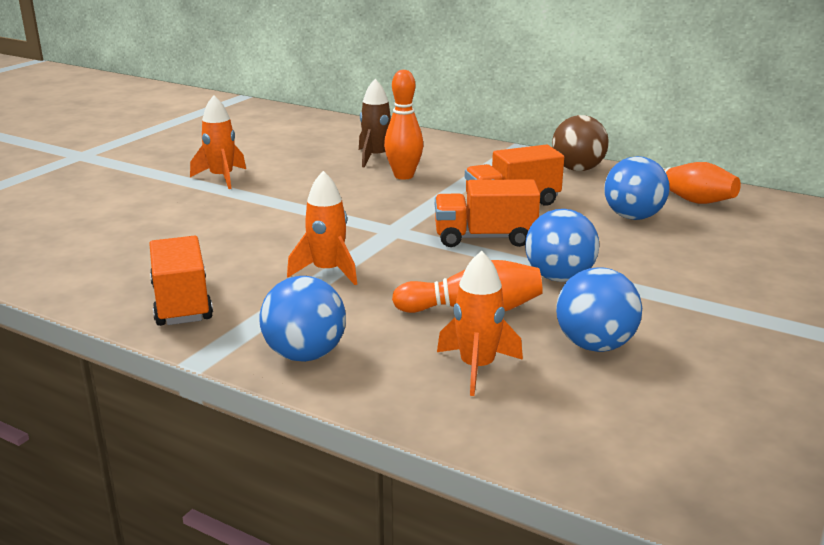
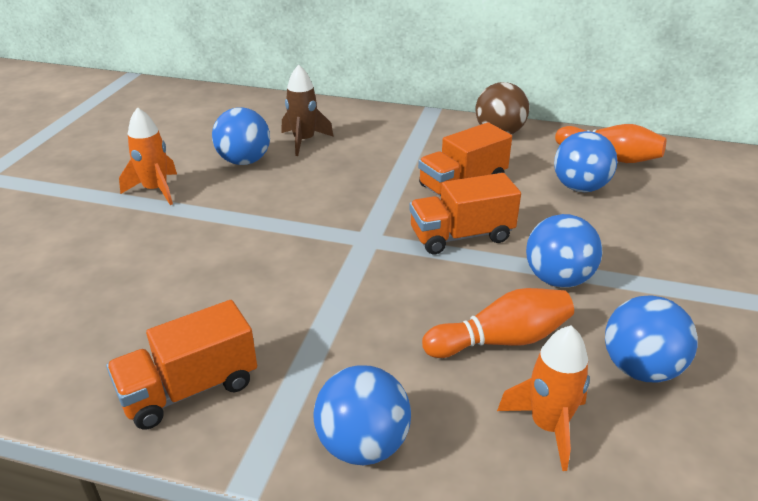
camera: 15 degrees left, 10 degrees up
(182, 303) = (189, 389): orange truck -> orange truck turned 90 degrees counterclockwise
(312, 166) = (244, 161): none -> blue ball
(327, 271) = (329, 310): orange rocket -> none
(403, 176) = (342, 162): orange bowling pin -> none

